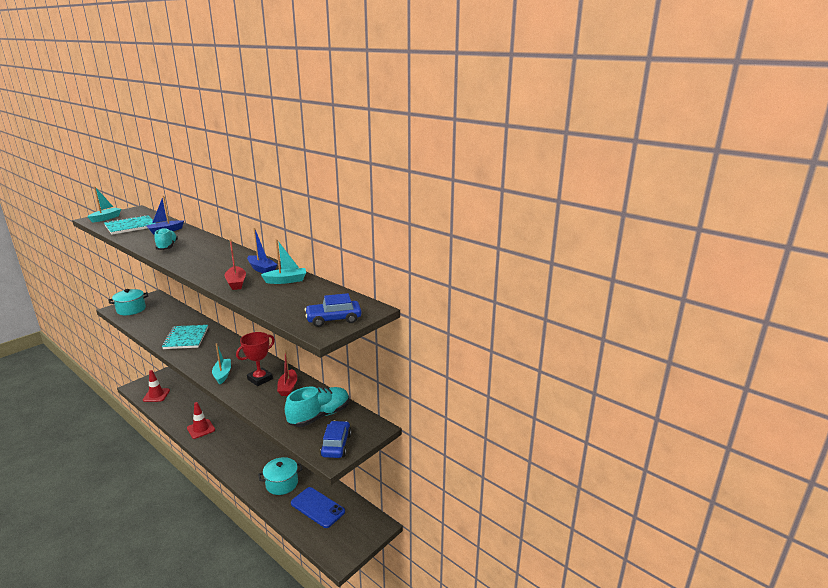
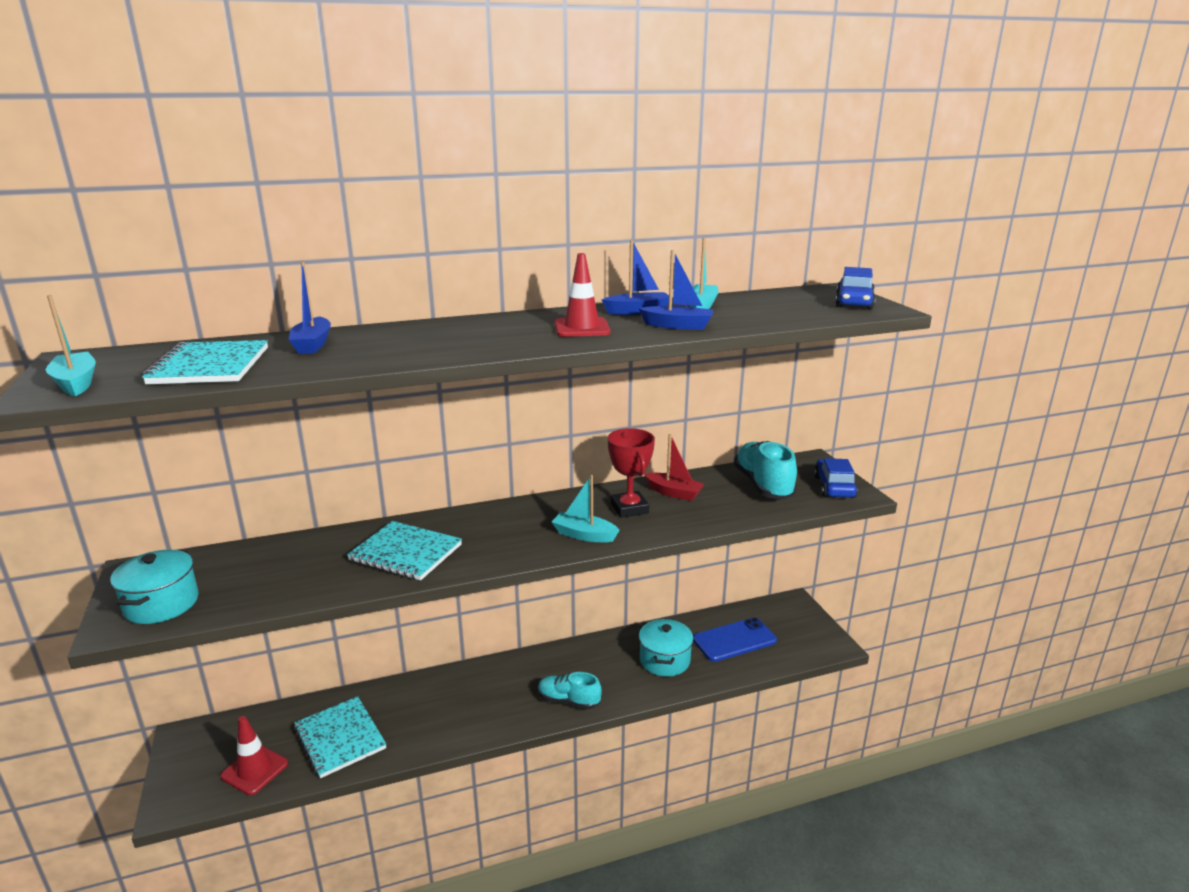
camera: 60 degrees left, 0 degrees up
(167, 247) = (422, 348): turquoise shoe -> turquoise shoe (568, 700)
(180, 406) = (340, 738): none -> turquoise notebook
(201, 429) = (446, 722): red traffic cone -> red traffic cone (581, 328)
(236, 283) = (678, 326): red boat -> blue boat
(336, 445) = (834, 487): blue car -> blue car turned 60 degrees clockwise

